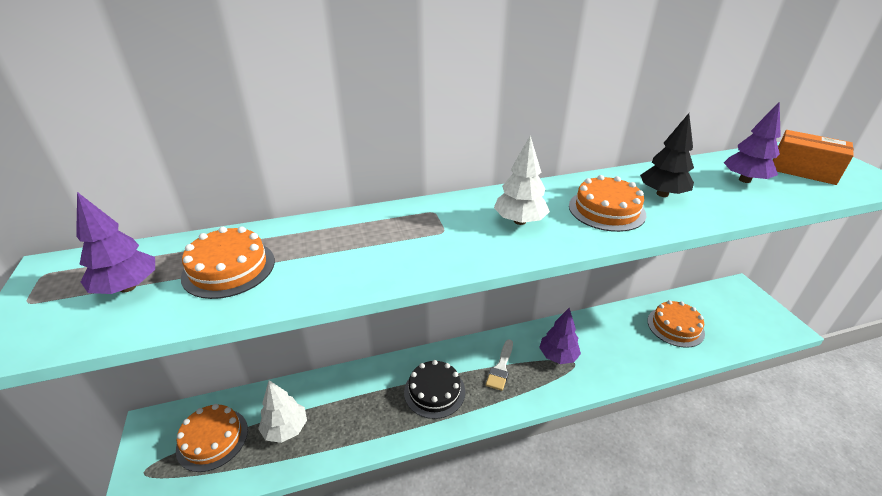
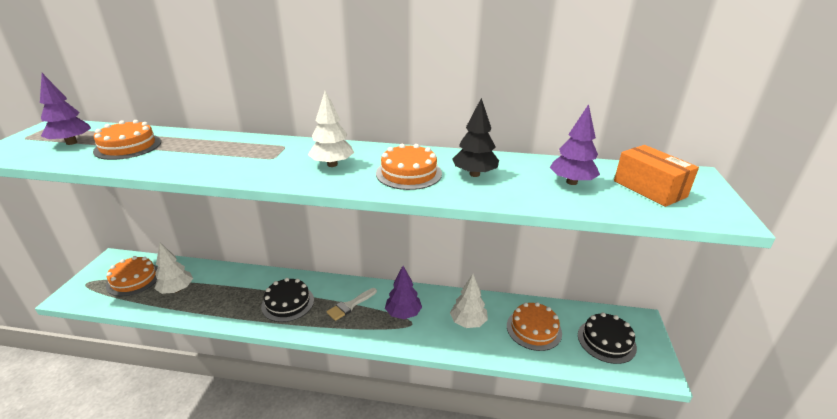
camera: 25 degrees right, 5 degrees down
(620, 342) = (468, 322): none -> white tree
(734, 315) = (606, 341): none -> black cake

